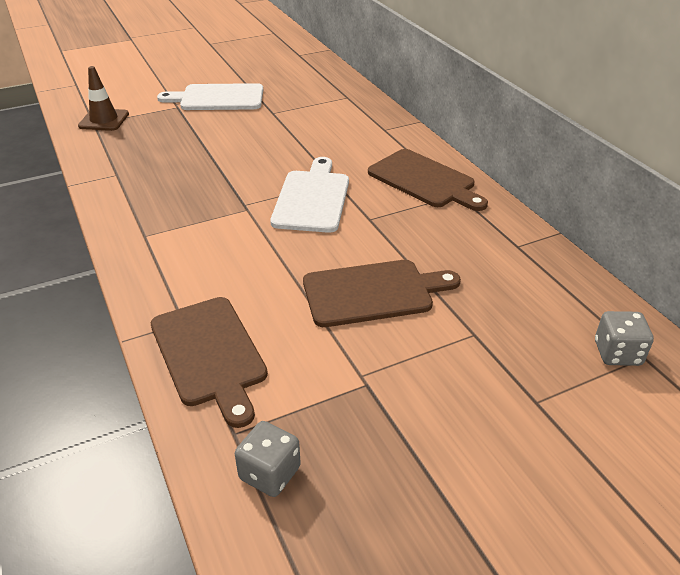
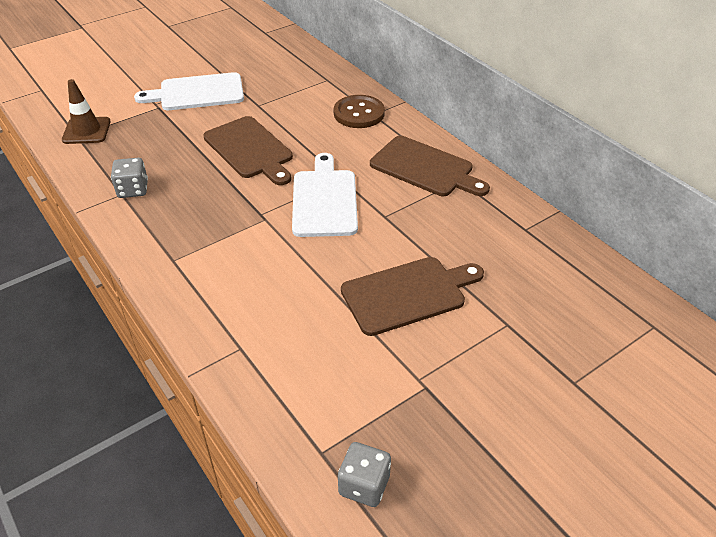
camera: 10 degrees left, 5 degrees up
(209, 354) = (275, 378): brown cutting board -> brown cutting board (250, 149)
(370, 127) = (359, 113): none -> brown button
(617, 353) = (631, 326): grey dice -> grey dice (133, 190)

